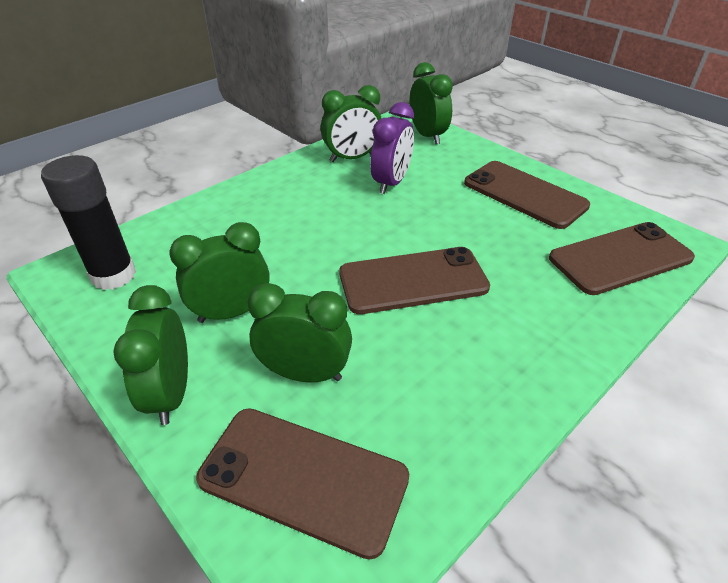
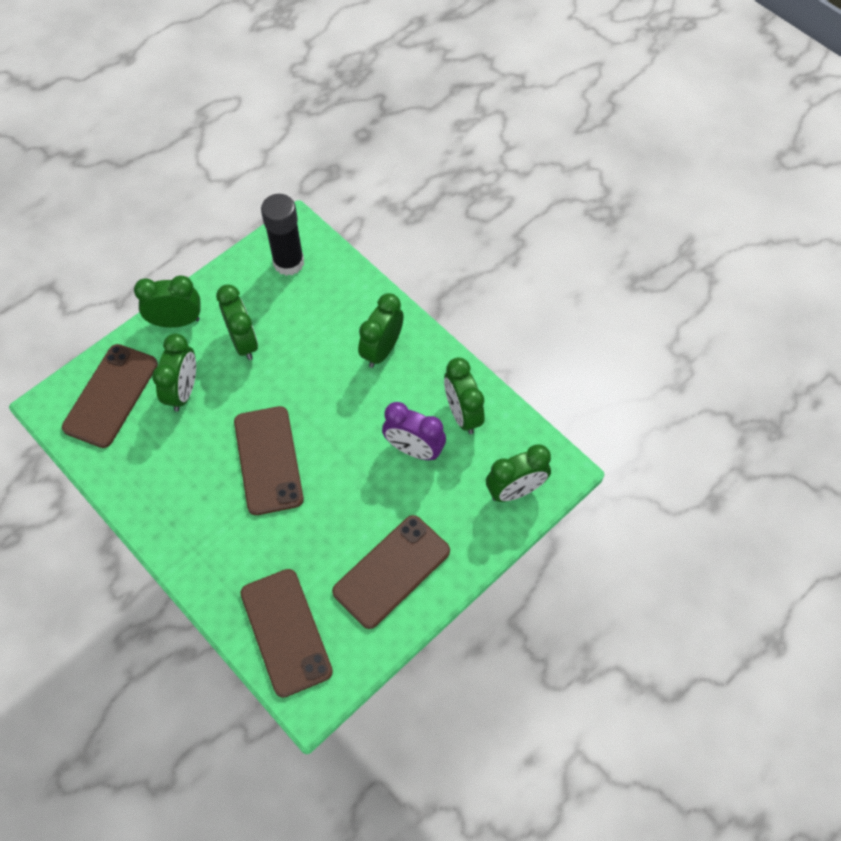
camera: 90 degrees right, 20 degrees up
(270, 202) = (382, 350): none -> green clock

